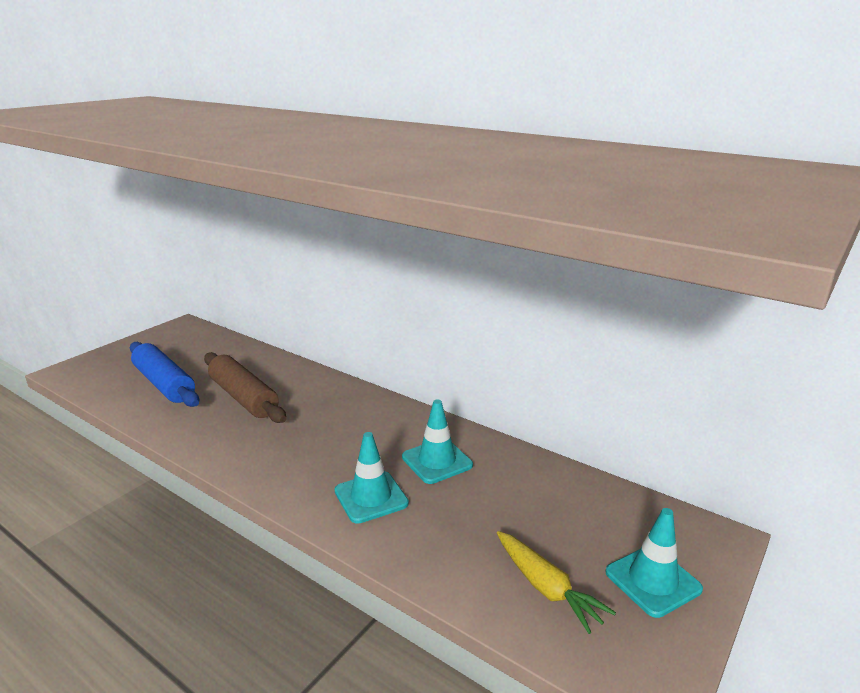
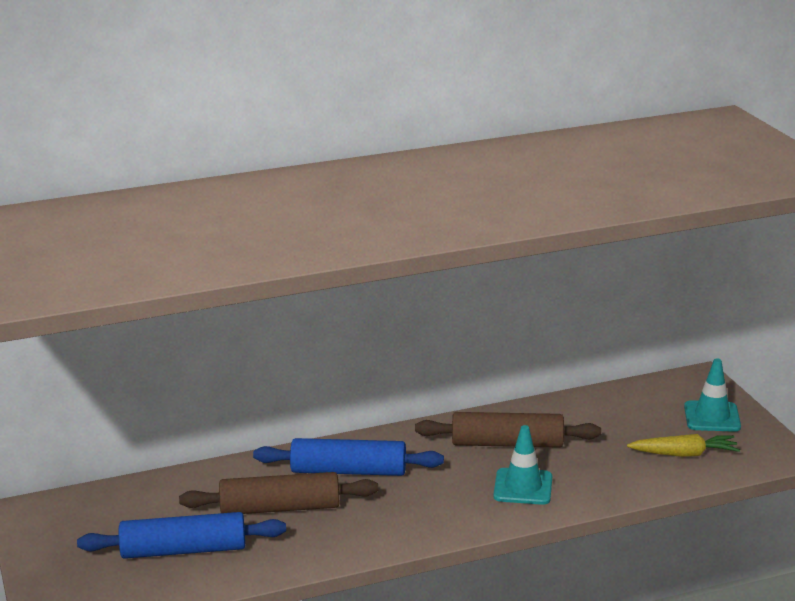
camera: 55 degrees left, 0 degrees up
(319, 405) = (348, 471): none -> blue rolling pin
(437, 461) = (507, 443): turquoise traffic cone -> brown rolling pin

